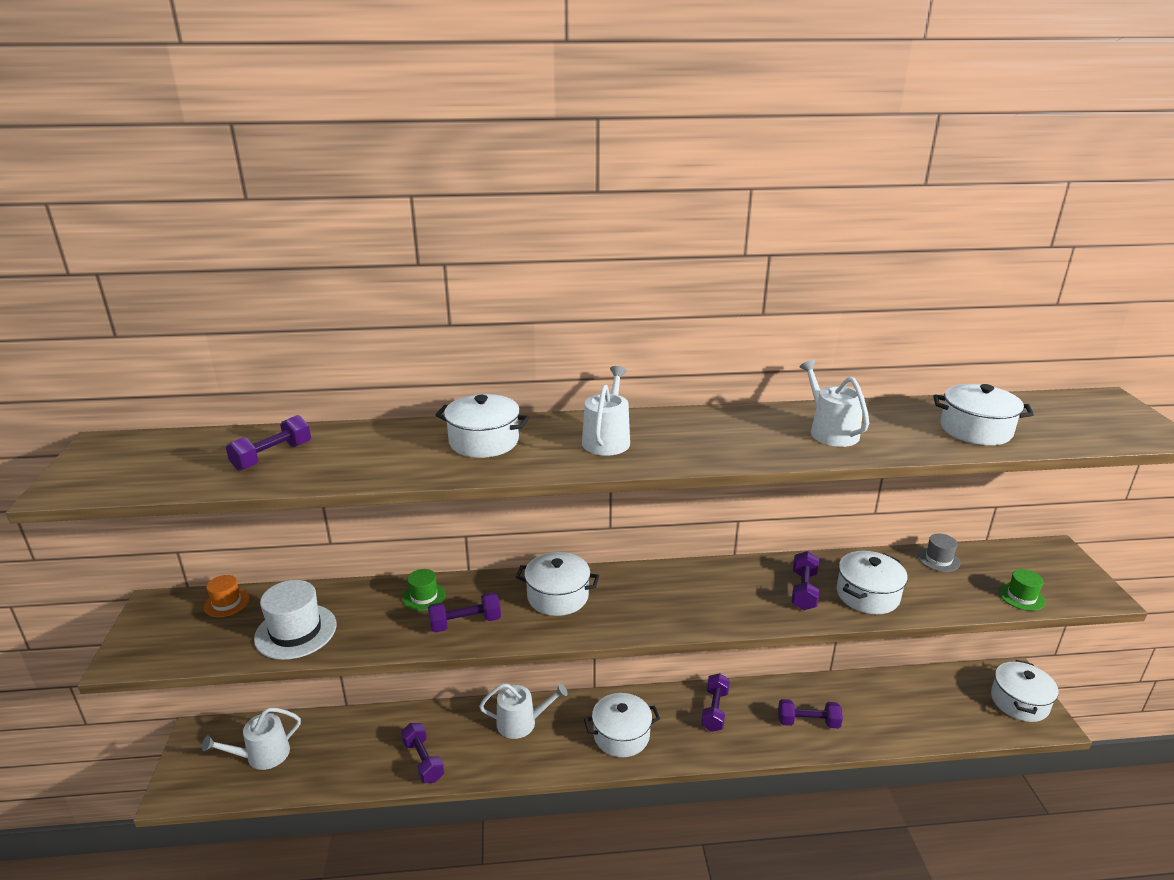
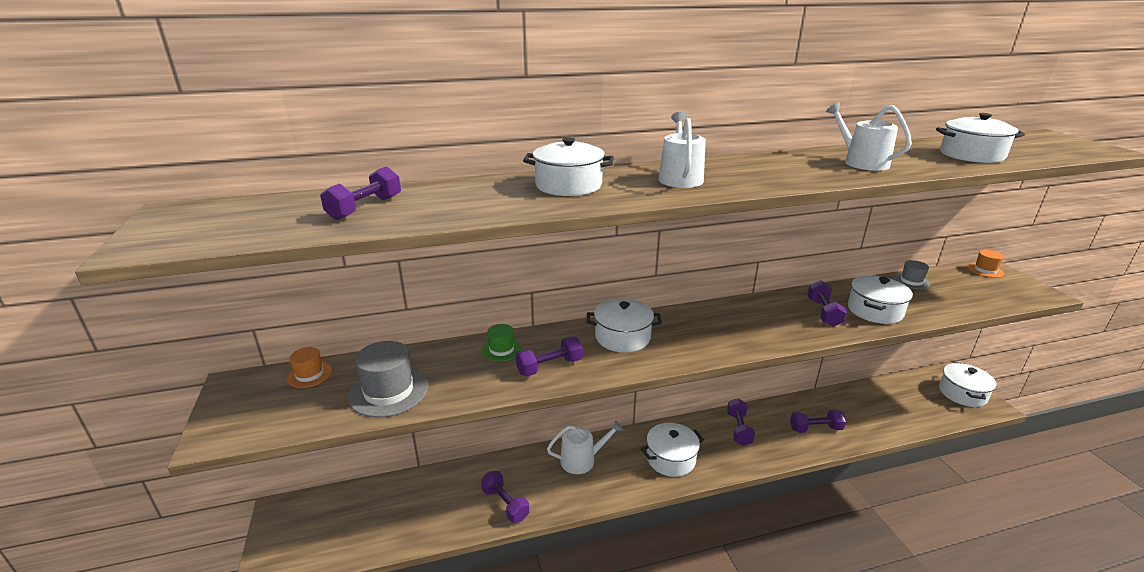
camera: 10 degrees left, 0 degrees up
(262, 755) = (350, 521): white watering can -> none
(296, 631) = (389, 391): white hat -> grey hat
(1021, 597) = (988, 300): green hat -> none
(1046, 553) = (985, 270): none -> orange hat

